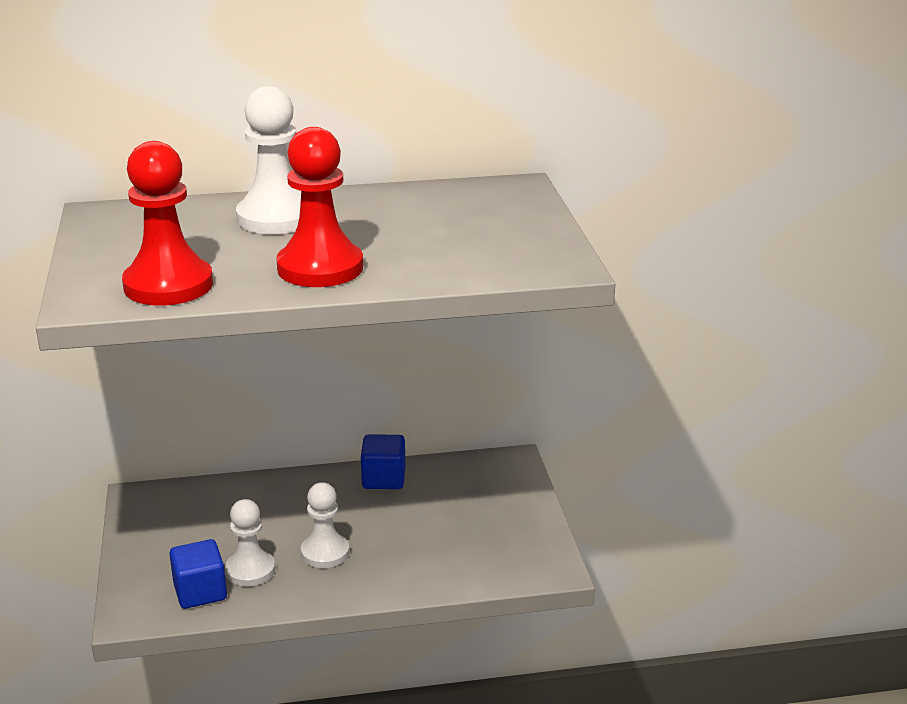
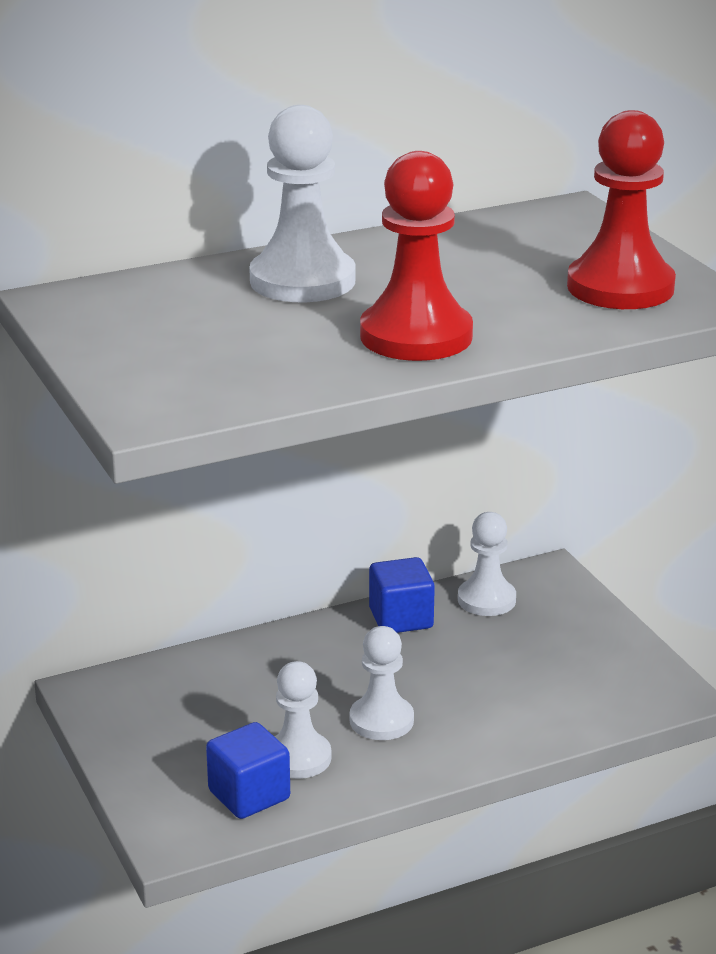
camera: 15 degrees left, 0 degrees up
(168, 285) = (241, 379): red pawn -> red pawn (620, 287)
(454, 474) = (486, 600): none -> white pawn

